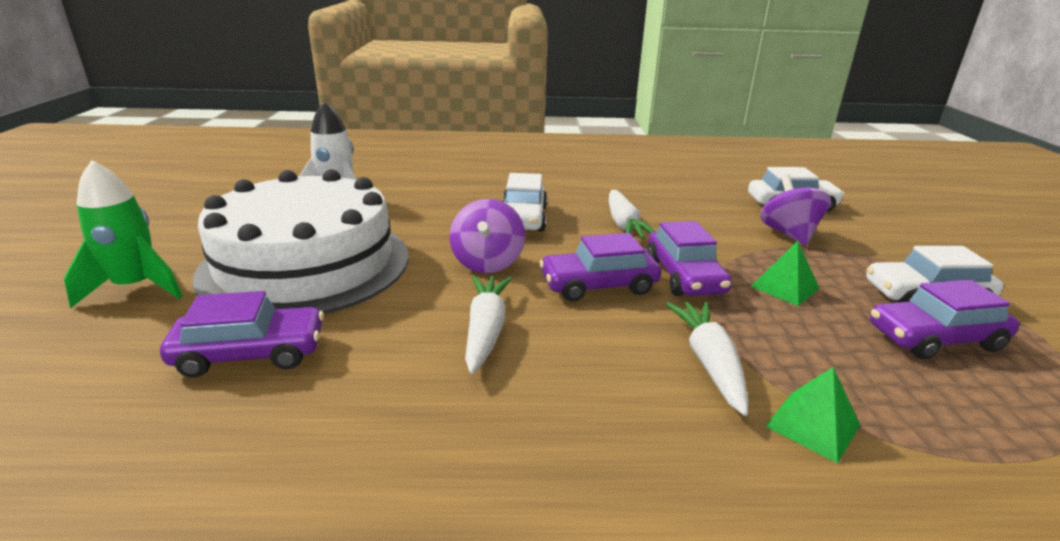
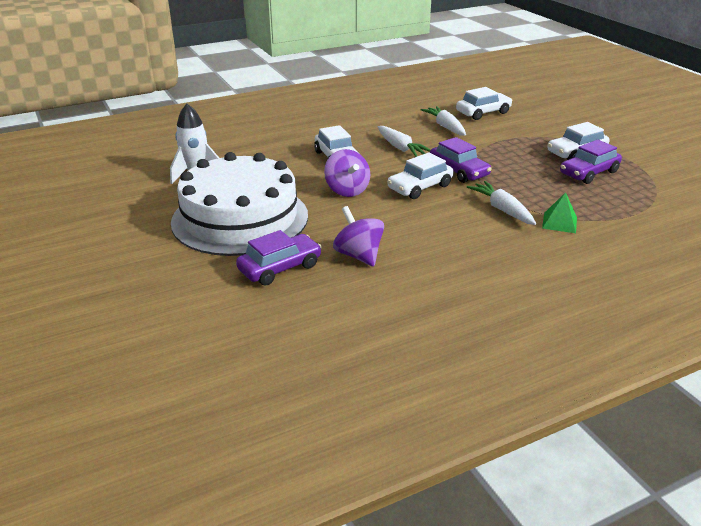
camera: 25 degrees left, 5 degrees up
(136, 288) = (155, 258): green rocket -> none
(486, 330) = (386, 224): white carrot -> white carrot (445, 127)
(598, 285) = (420, 187): purple car -> white car
(784, 287) = (511, 164): green pyramid -> none
(788, 234) = (493, 133): purple spinning top -> purple spinning top (358, 255)

